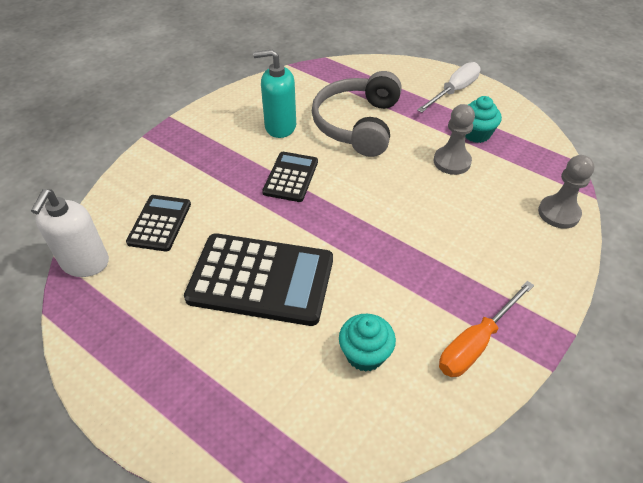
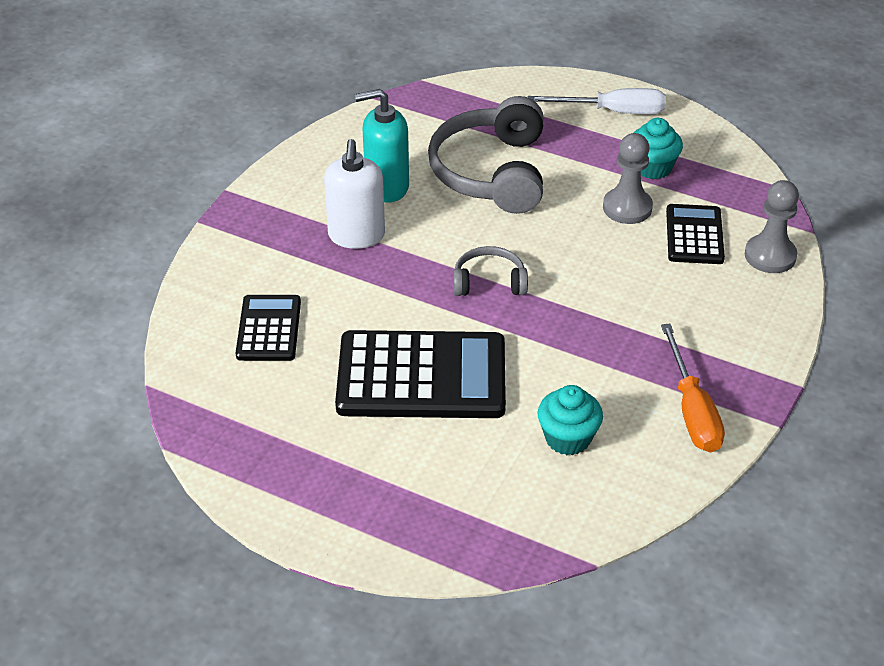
camera: 10 degrees left, 5 degrees down
(85, 263) = (192, 387): white soap dispenser -> white soap dispenser (356, 236)
(290, 177) = (421, 252): black calculator -> black calculator (694, 235)
(334, 207) = (489, 282): none -> grey headphones
(454, 91) = (612, 112): white screwdriver -> white screwdriver turned 60 degrees clockwise
(476, 343) = (692, 410): orange screwdriver -> orange screwdriver turned 45 degrees counterclockwise

